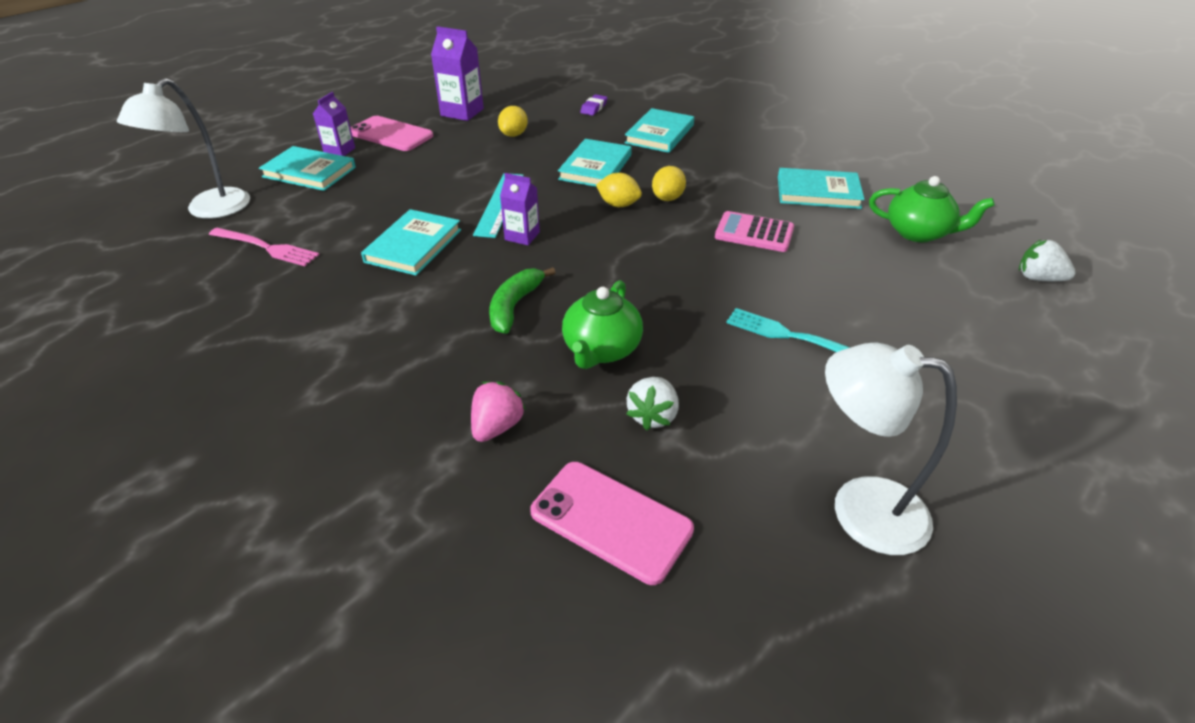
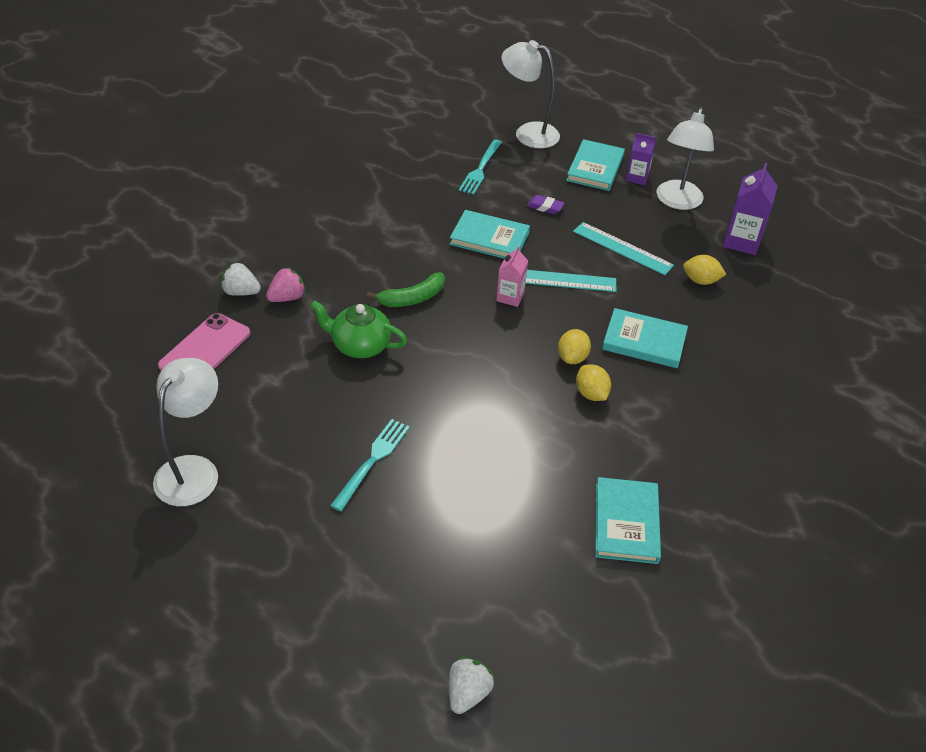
camera: 85 degrees right, 5 degrees up
(266, 248) = (480, 169): pink fork -> turquoise fork
(391, 134) = (677, 202): pink phone -> white lamp
(456, 167) = (622, 248): none -> turquoise ruler
(497, 427) = (287, 297): pink strawberry -> pink strawberry turned 60 degrees counterclockwise
(515, 306) = (412, 298): green banana -> green banana turned 135 degrees clockwise
(522, 236) = (510, 297): purple carton -> pink carton
(594, 108) = (788, 339): purple eraser -> purple eraser (545, 207)
(653, 416) = (289, 371): white strawberry -> white strawberry (241, 292)
(659, 134) = (736, 394): turquoise book -> none
(667, 198) = (591, 393): yellow lemon -> yellow lemon turned 45 degrees clockwise
(754, 233) = (533, 455): pink calculator -> none
(918, 233) = (550, 601): green teapot -> none

